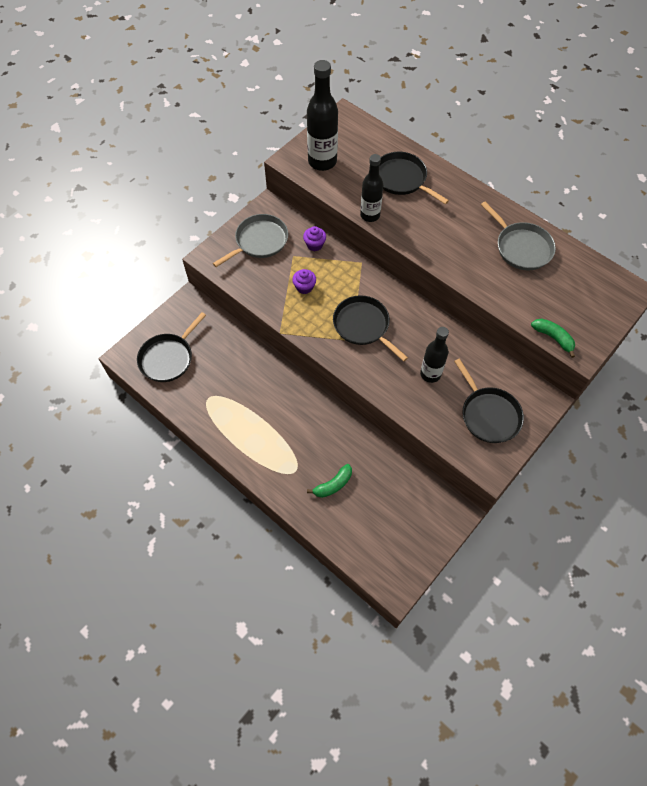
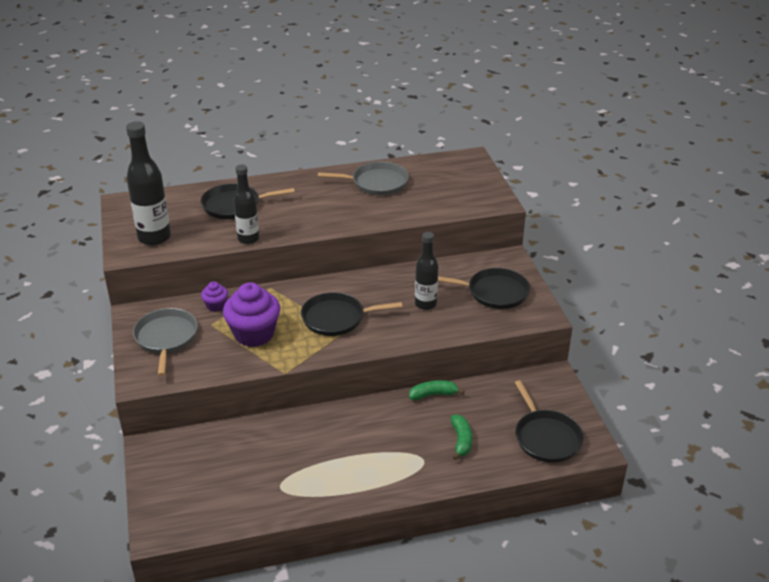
camera: 55 degrees left, 25 degrees down
(168, 358) = (198, 497): black pan -> black pan (546, 437)
(304, 287) = (254, 334): purple cupcake -> purple cupcake, size x2.05
(553, 338) = (474, 208): green banana -> green banana (433, 394)

